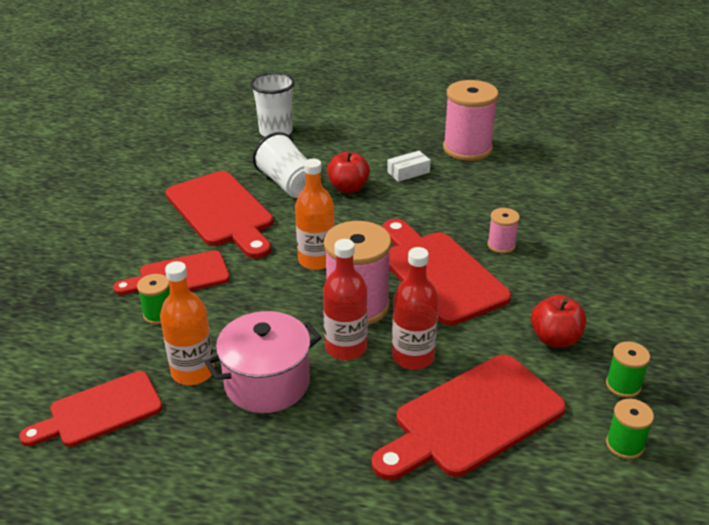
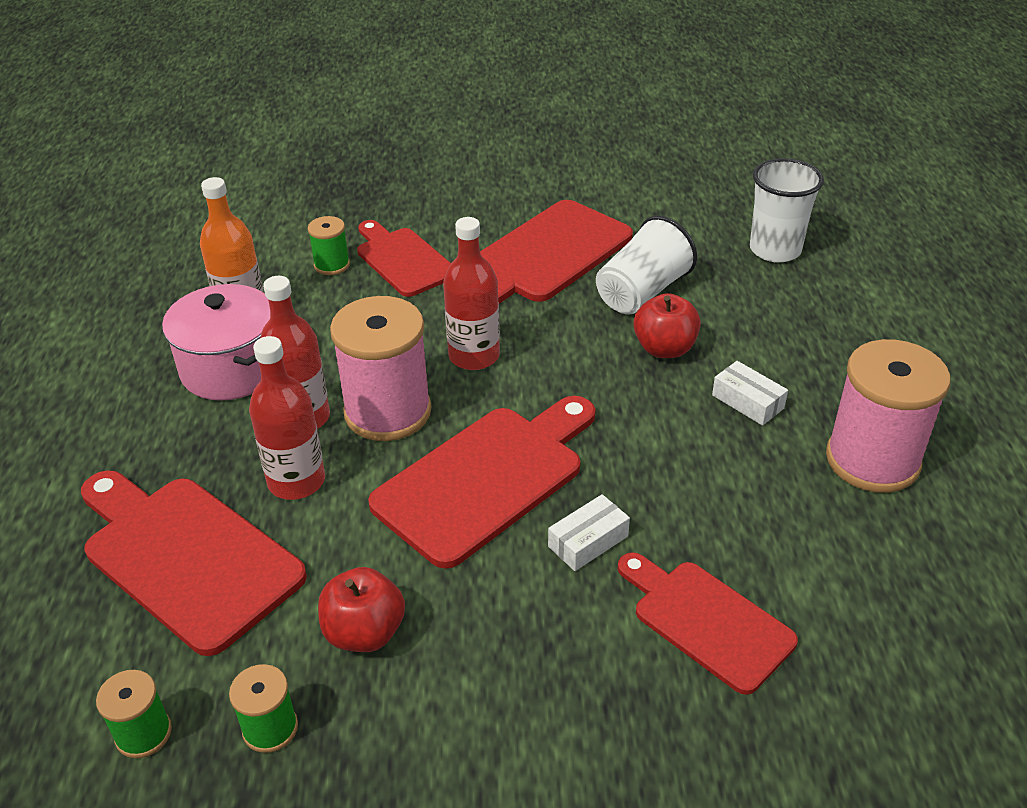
camera: 75 degrees right, 5 degrees up
(100, 411) = (177, 272): red cutting board -> red cutting board (706, 621)
(316, 260) = (474, 356): orange bottle -> red bottle
(501, 245) = (588, 541): pink spool -> white box

